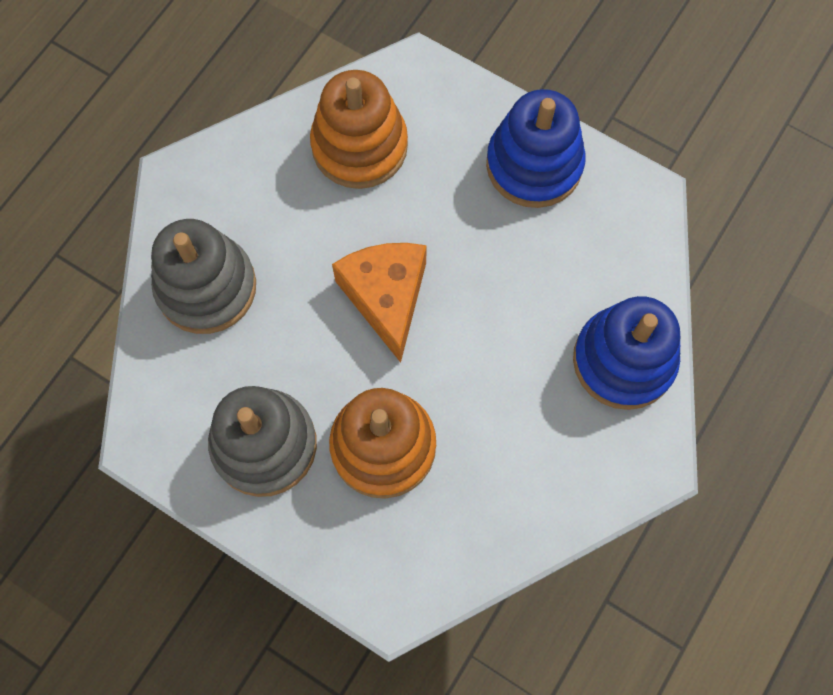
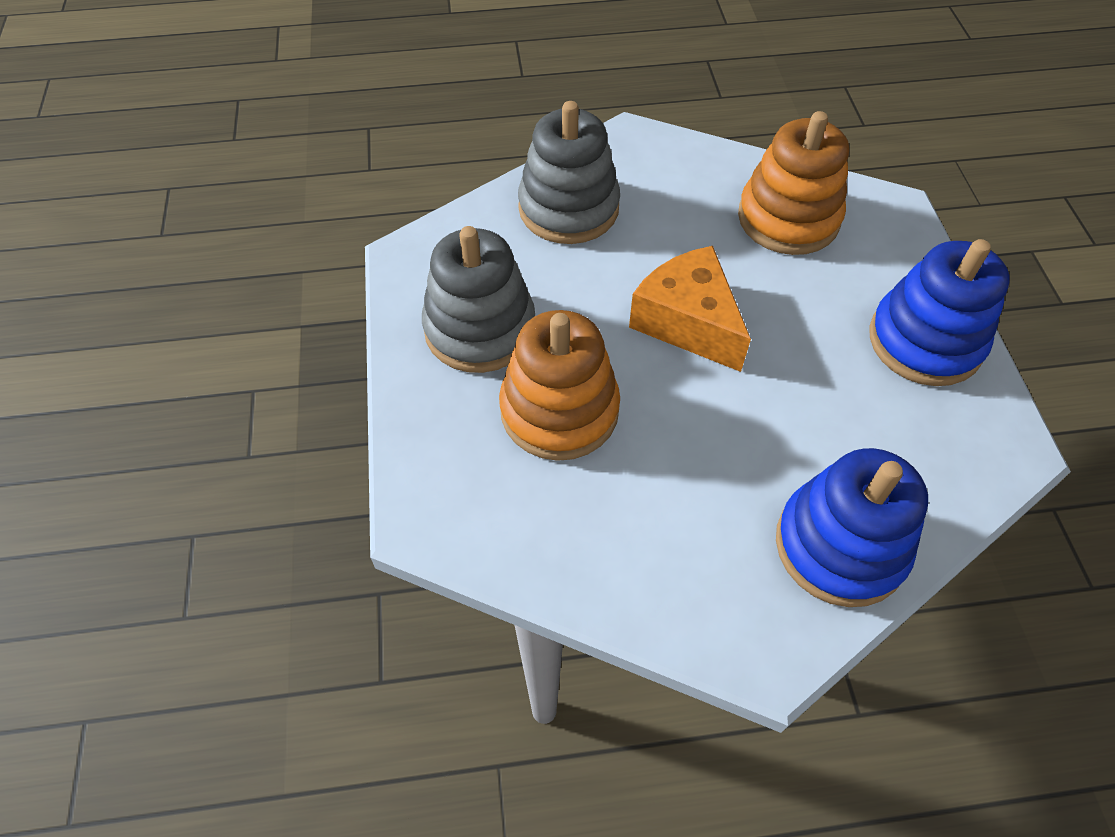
camera: 50 degrees right, 15 degrees down
(386, 297) = (688, 322): orange cheese -> orange cheese turned 75 degrees counterclockwise

